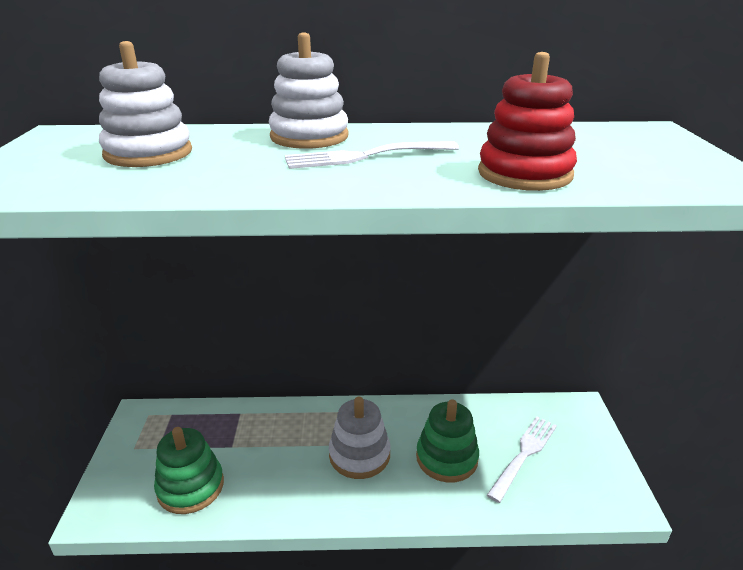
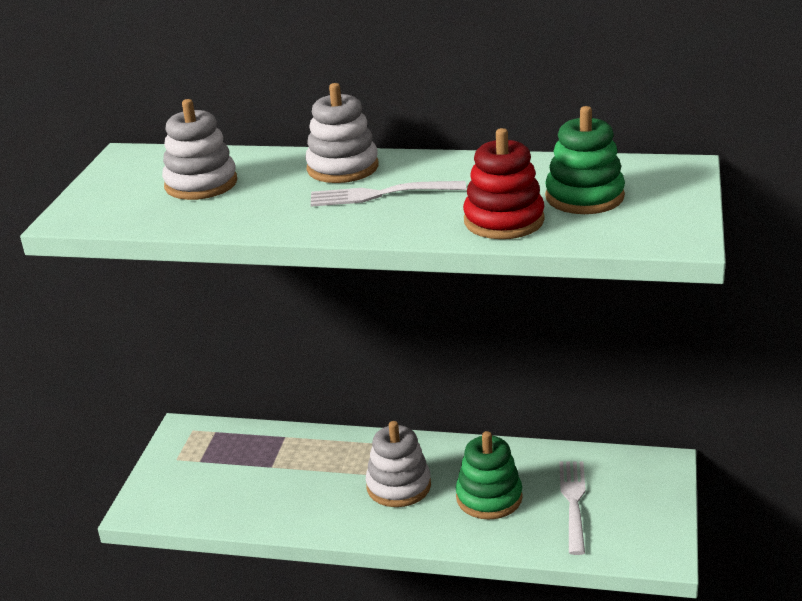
camera: 15 degrees right, 0 degrees up
(190, 487) = (227, 497): green stacking toy -> green stacking toy (584, 197)
(524, 455) = (574, 503): white fork -> white fork turned 45 degrees counterclockwise

